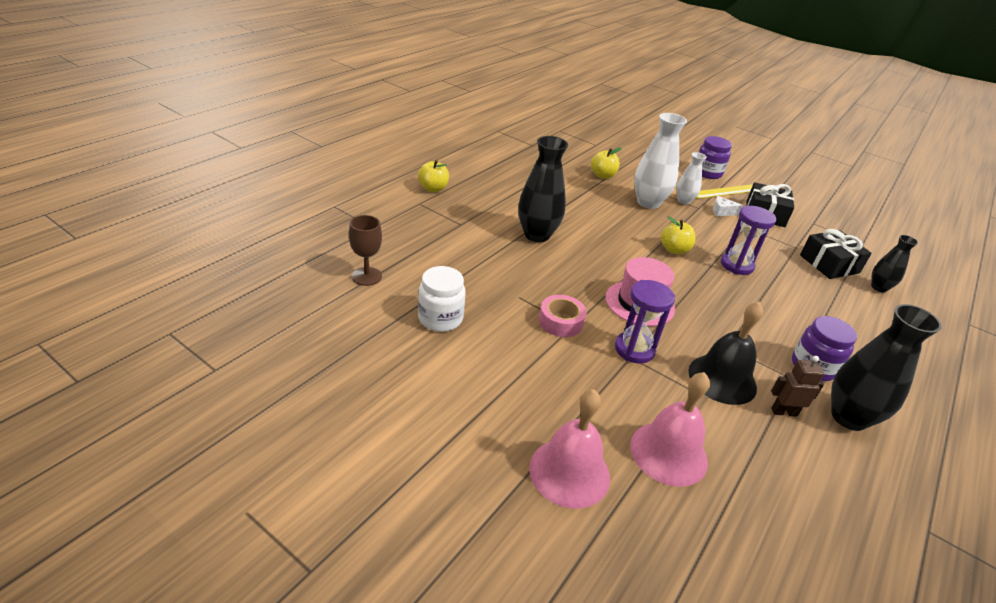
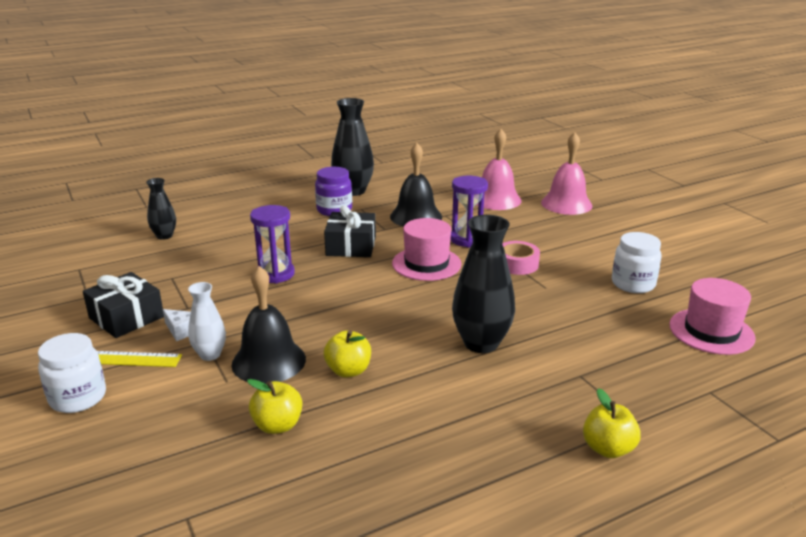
camera: 150 degrees left, 10 degrees down
(367, 276) = (711, 331): brown goblet -> pink hat
(648, 203) = (268, 361): white vase -> black bell
(674, 250) = (324, 299): yellow apple -> yellow apple (348, 371)
(707, 173) = (78, 398): purple jar -> white jar
(784, 412) = (394, 199): brown robot -> none
(829, 264) = (170, 258): black gift -> black gift (351, 246)

